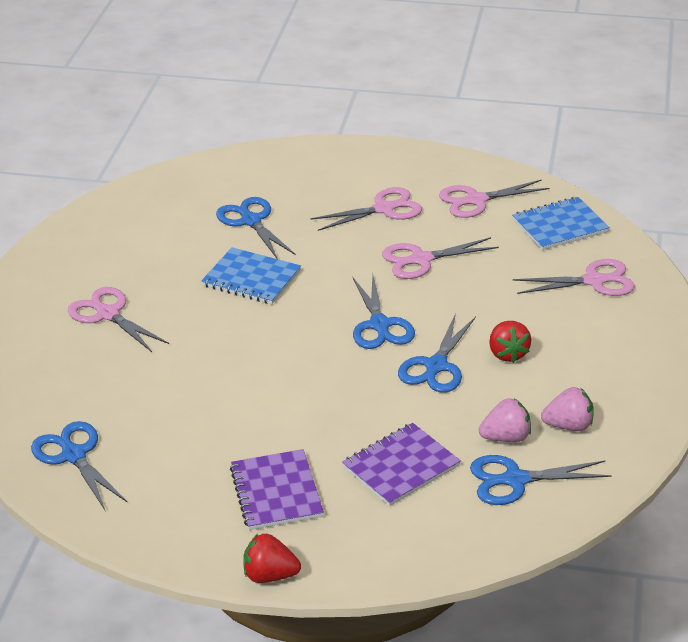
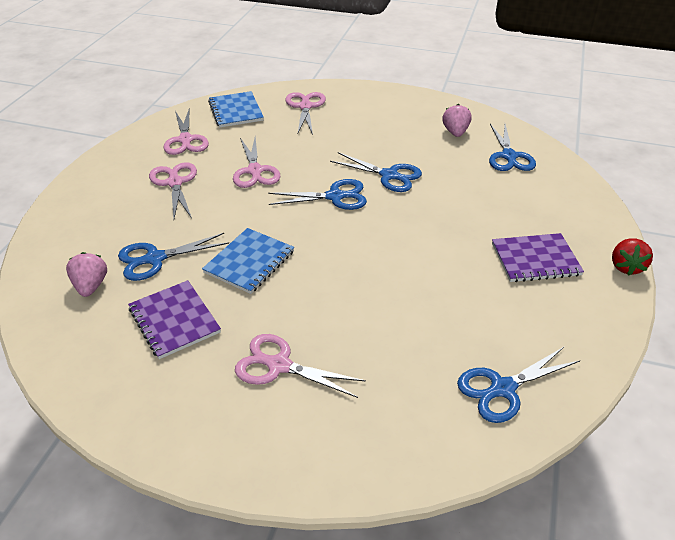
camera: 85 degrees left, 5 degrees up
(108, 314) = (279, 365): pink scissors -> pink scissors turned 60 degrees clockwise
(401, 466) = (500, 199): purple notebook -> purple notebook (174, 320)
(506, 437) = (467, 155): pink strawberry -> pink strawberry (91, 286)
(507, 354) = (379, 146): red strawberry -> none

